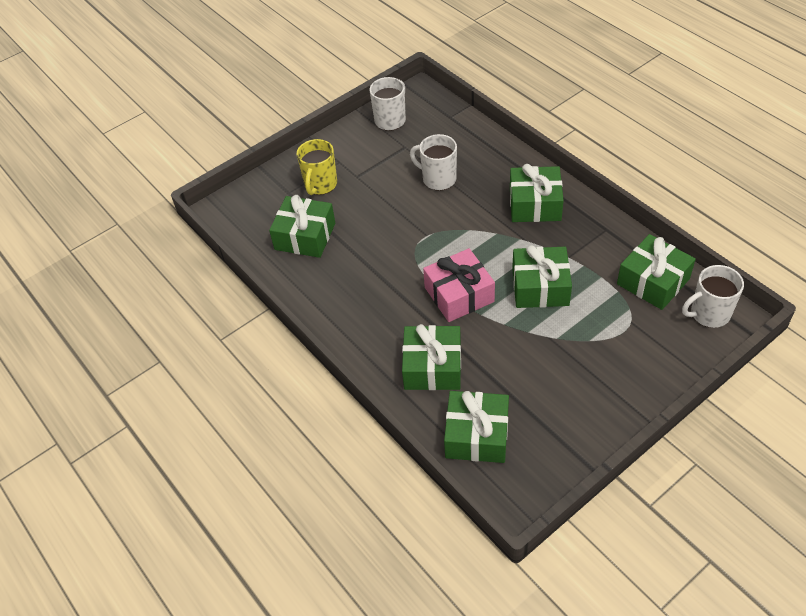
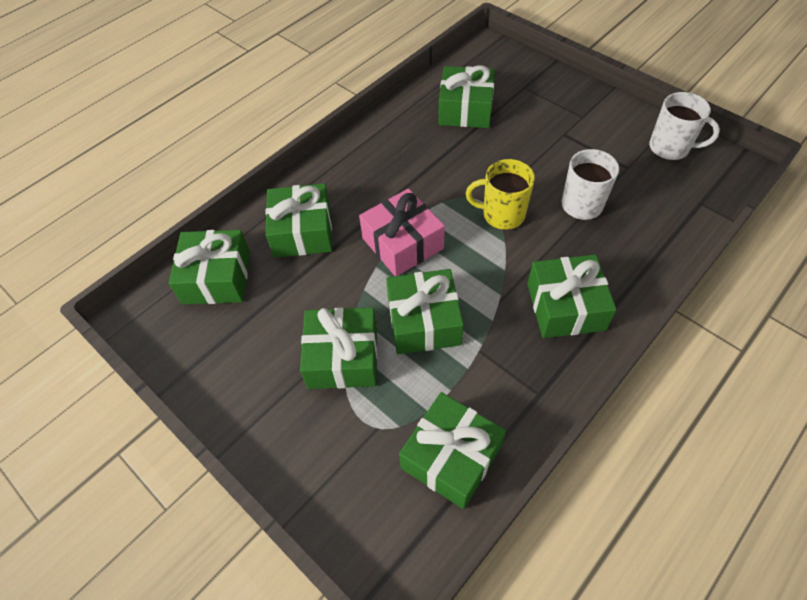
camera: 80 degrees right, 5 degrees up
(320, 185) = (542, 108): yellow mug -> yellow mug (502, 215)
(569, 341) = (343, 357): none -> green gift
(709, 314) = (400, 535): white mug -> none

